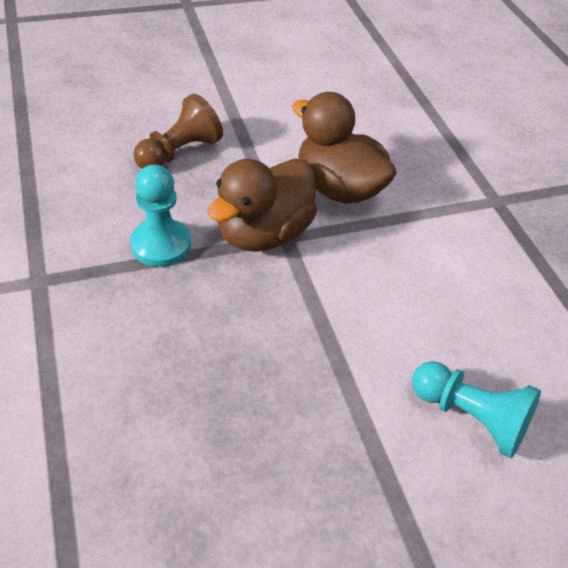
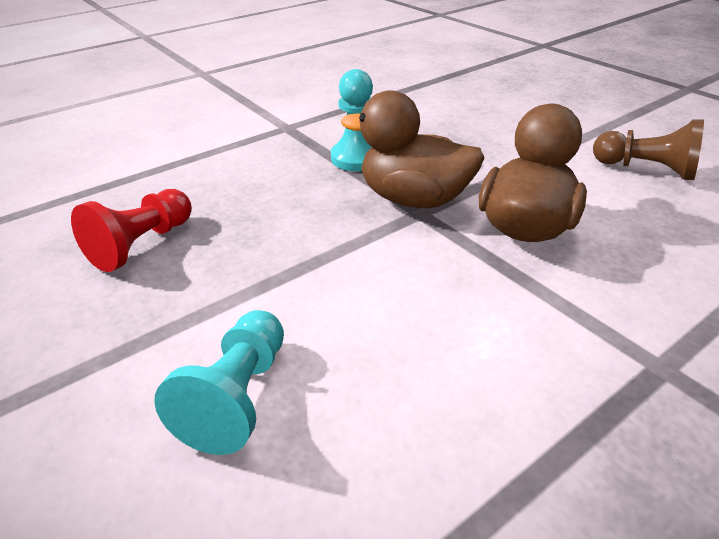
camera: 75 degrees right, 10 degrees down
(179, 152) = (475, 137): brown pawn -> brown pawn (646, 169)
(230, 465) = (142, 244): none -> red pawn

